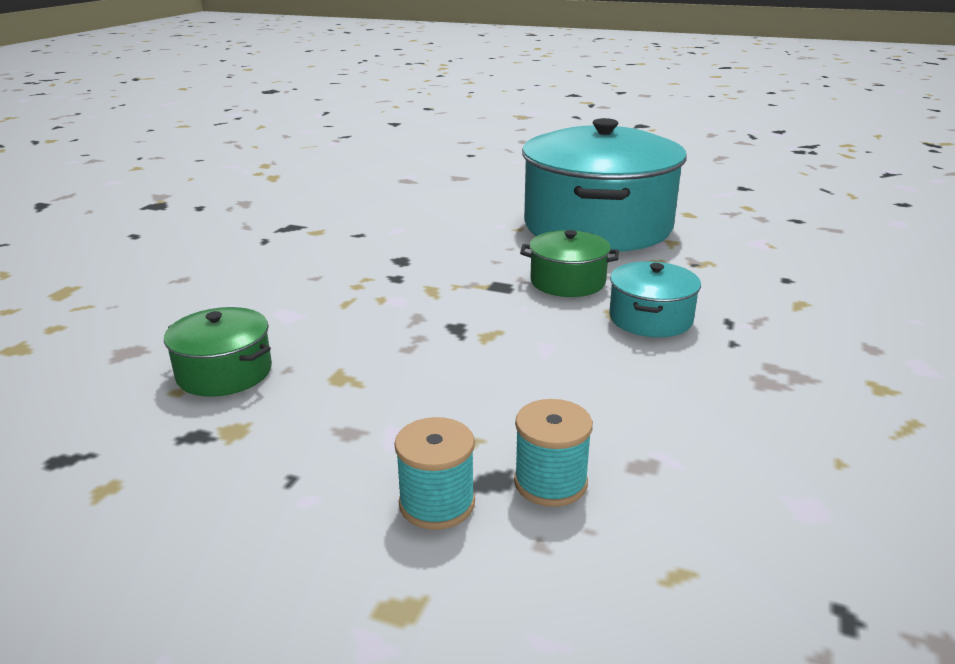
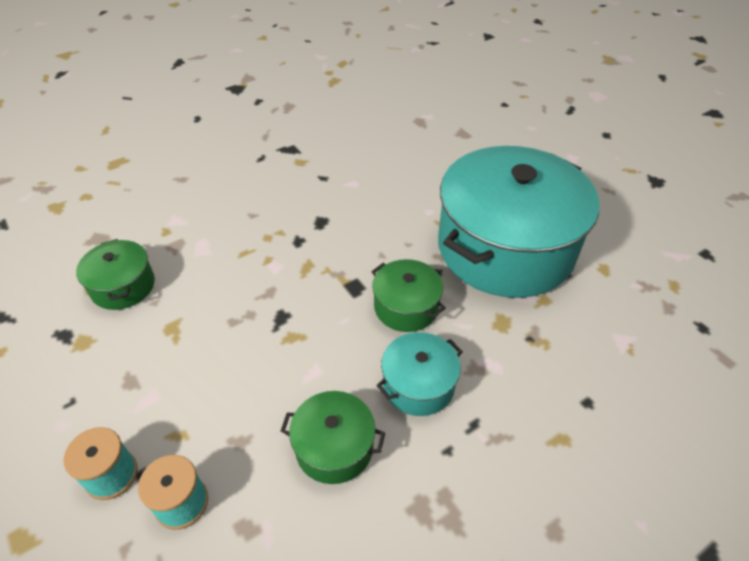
camera: 35 degrees right, 20 degrees up
(639, 381) = (334, 447): none -> green pot

